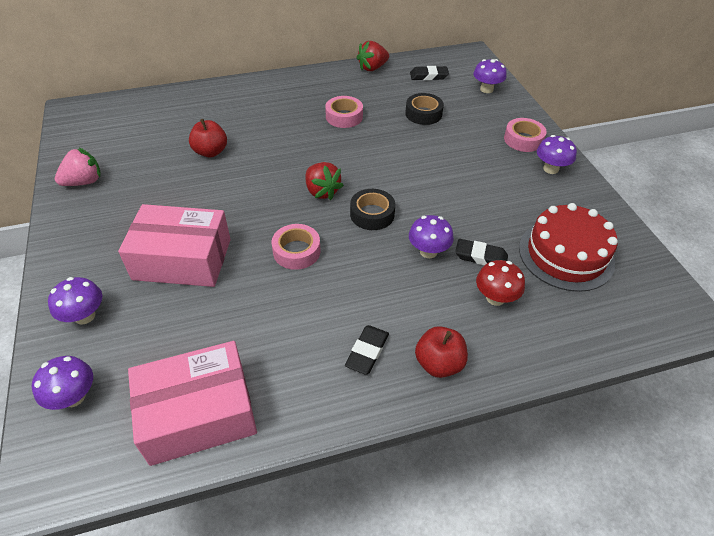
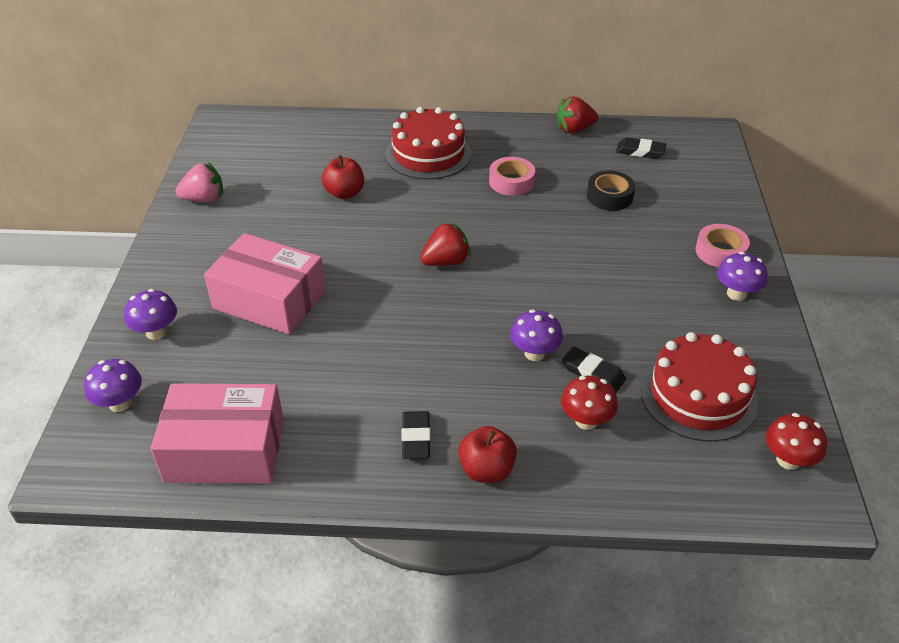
camera: 20 degrees right, 5 degrees down
(267, 107) = (428, 154): none -> red cake
(296, 251) = (389, 319): pink tape -> none
(322, 191) = (446, 261): red strawberry -> red strawberry turned 105 degrees counterclockwise
(367, 352) = (416, 438): black eraser -> black eraser turned 45 degrees counterclockwise
(372, 214) = (490, 298): black tape -> none
(486, 89) = (706, 181): purple mushroom -> none
(653, 289) = (788, 460): none -> red mushroom

